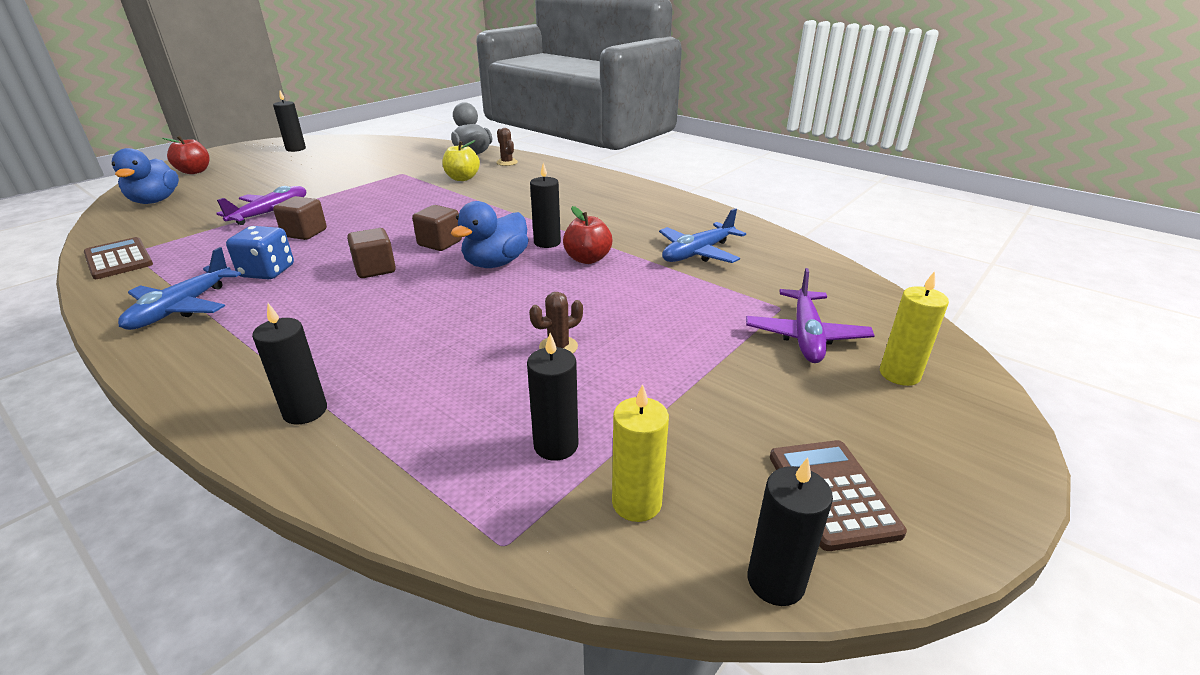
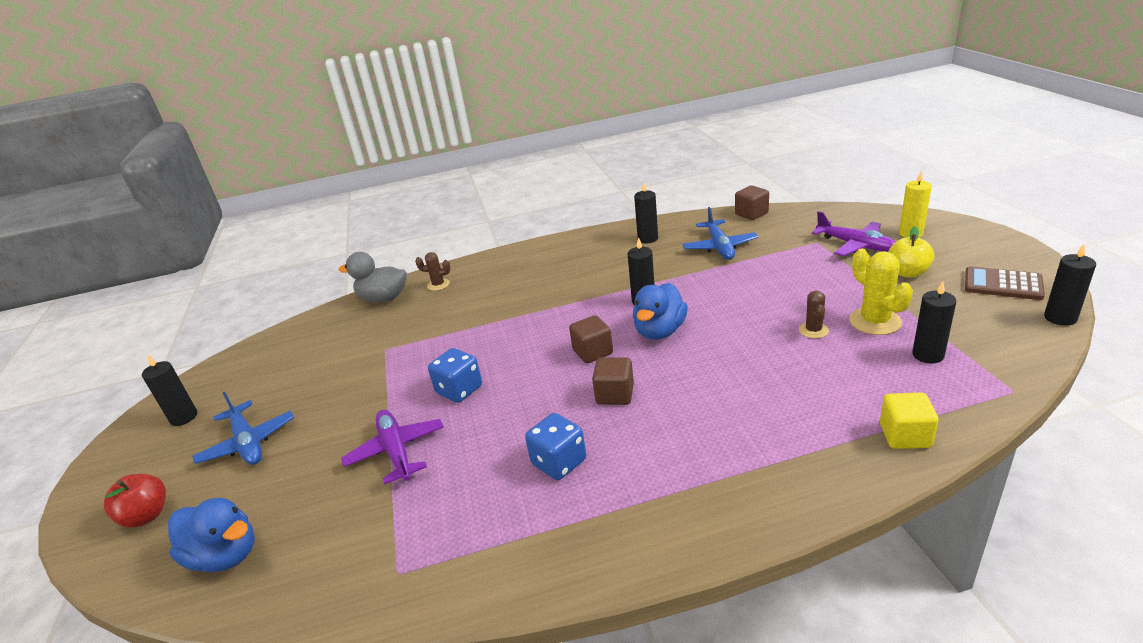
camera: 50 degrees left, 0 degrees up
(118, 259) = (409, 584): brown calculator -> none
(182, 308) = (597, 526): blue plane -> blue plane (248, 443)
(305, 233) = (483, 430): brown cube -> brown cube (751, 214)
(305, 411) = (836, 455): black candle -> black candle (647, 239)
(356, 455) = (905, 436): none -> yellow cube
(357, 210) = (459, 390): none -> blue dice
(462, 178) = (449, 316): yellow apple -> yellow apple (907, 273)
(495, 263) = (660, 331): blue duck -> blue duck turned 45 degrees clockwise
(587, 259) = (690, 290): red apple -> none
(612, 387) = (875, 321): none -> yellow cactus
(636, 503) = (991, 340): yellow candle -> none

